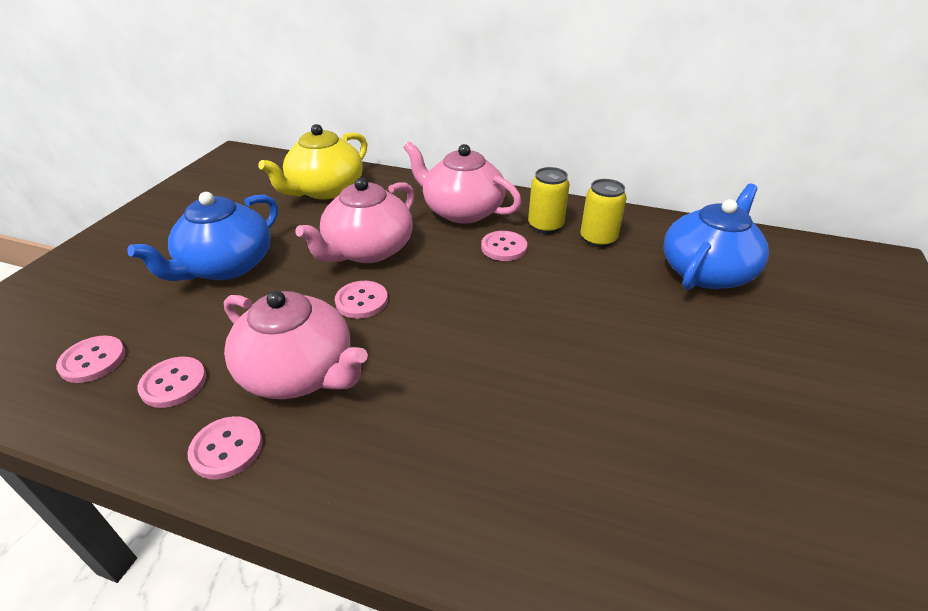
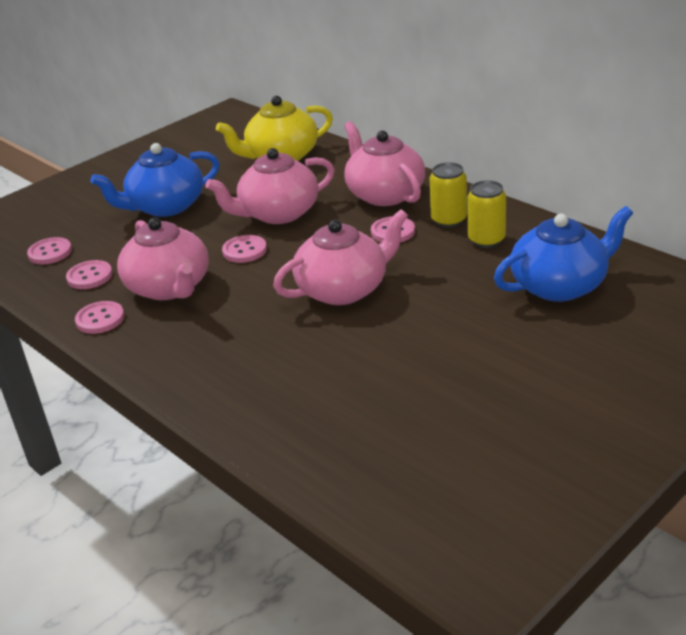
camera: 30 degrees right, 5 degrees down
(511, 324) = (343, 289): none -> pink teapot

